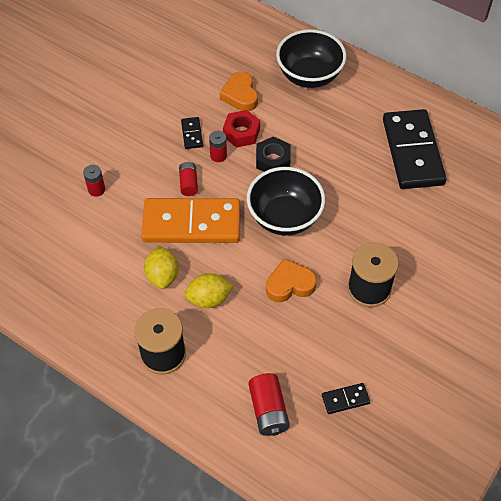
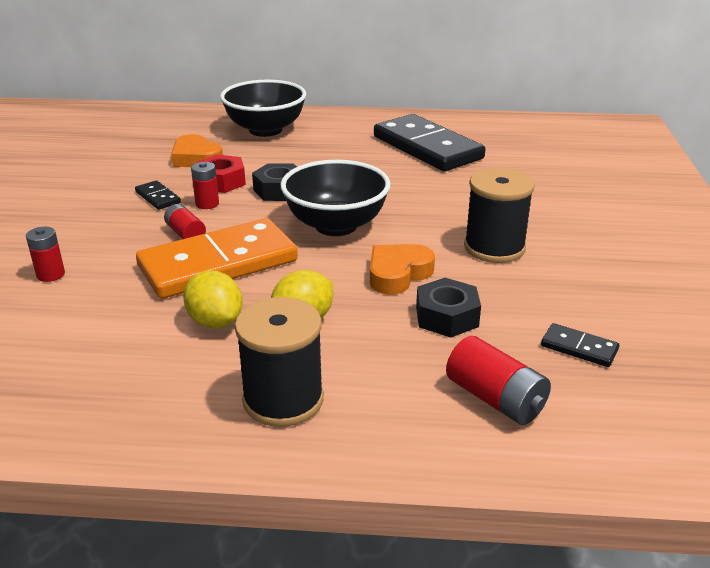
camera: 30 degrees left, 25 degrees down
(290, 336) = (447, 317): none -> black nut
(345, 399) = (579, 348): black domino -> black domino turned 75 degrees clockwise

